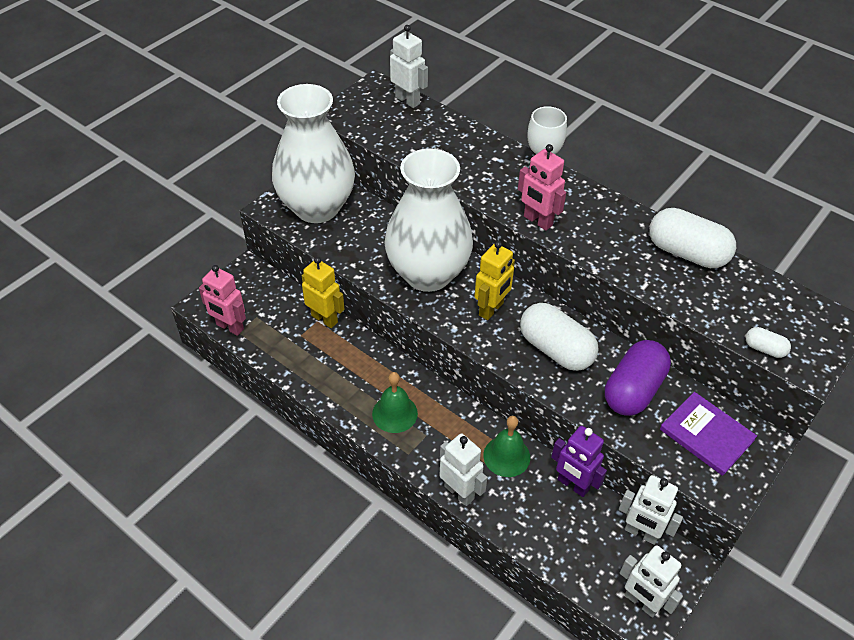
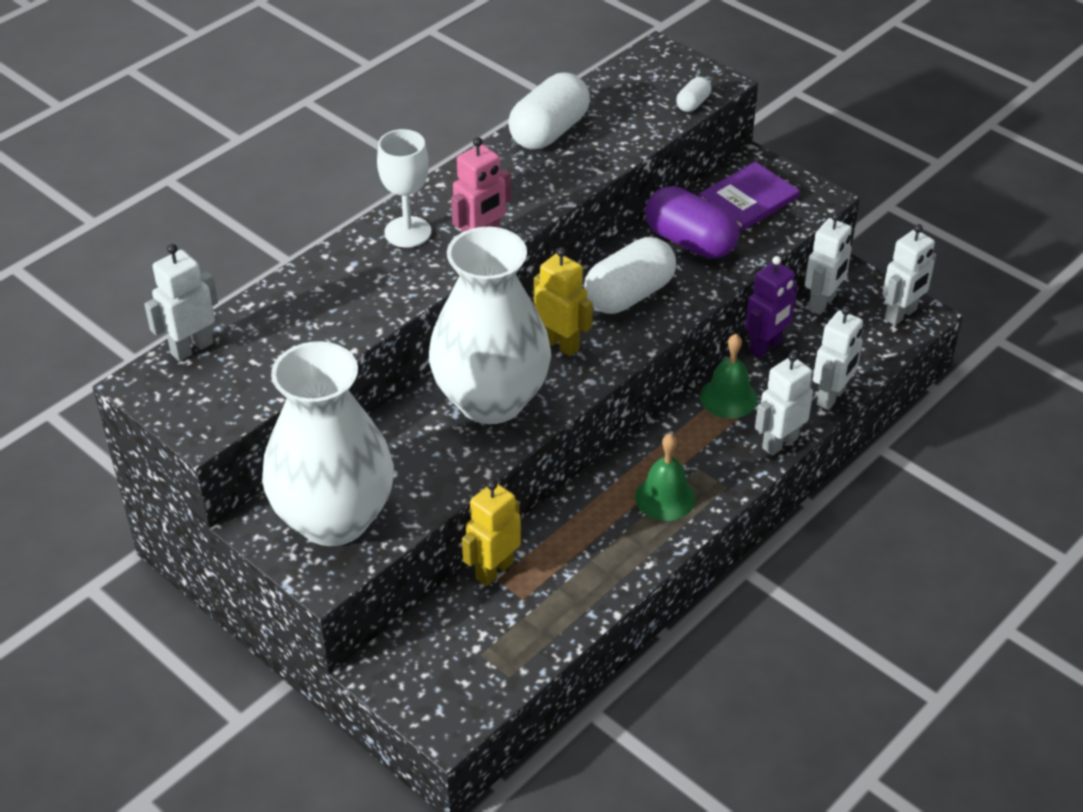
camera: 85 degrees left, 5 degrees down
(229, 327) = (499, 687): pink robot -> none
(519, 534) = (831, 397): none -> white robot

